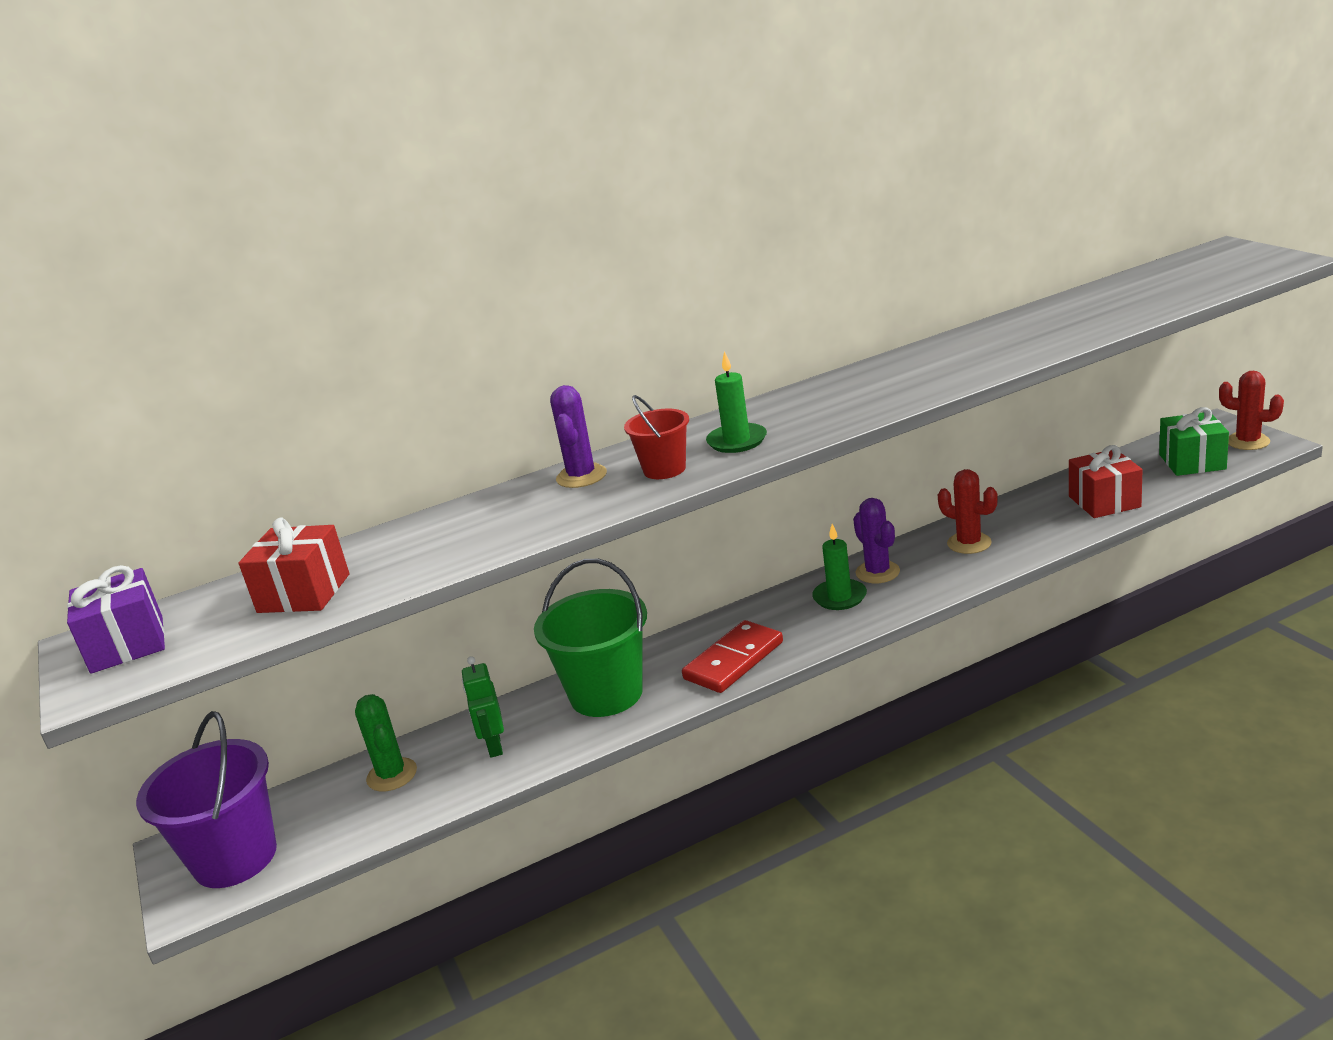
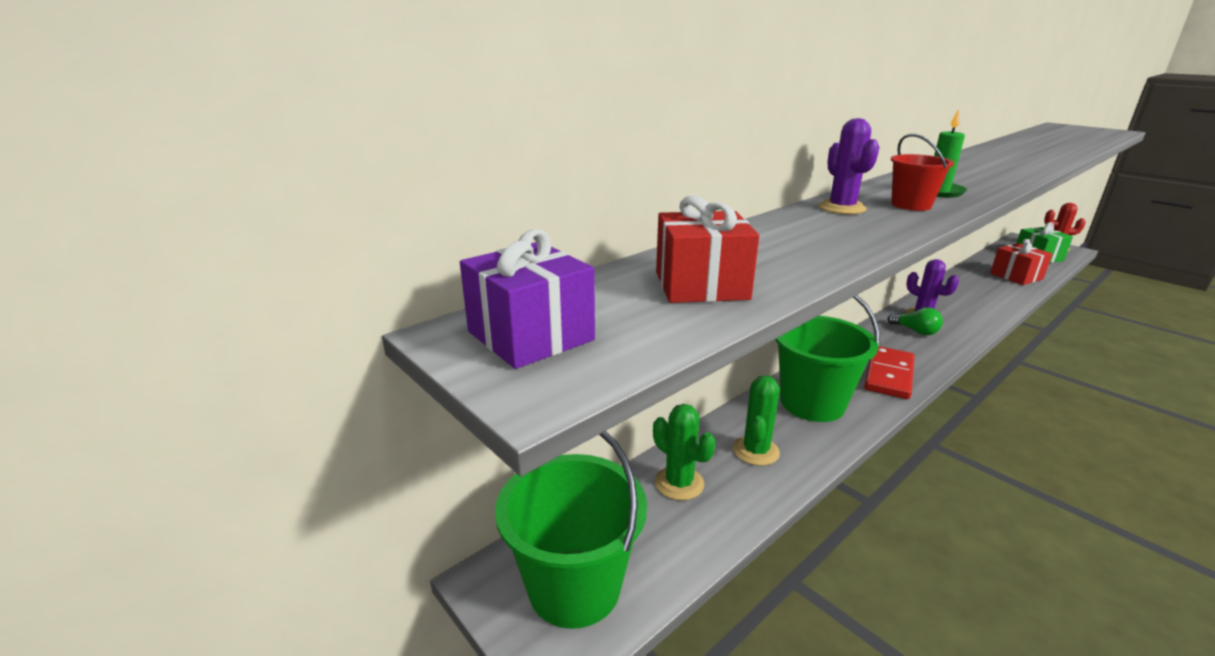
camera: 20 degrees left, 0 degrees up
(235, 858) = (574, 587): purple bucket -> green bucket
(494, 746) = (756, 451): green robot -> green cactus
(839, 597) = (915, 331): green candle -> green light bulb
(969, 543) = (962, 298): red cactus -> none

